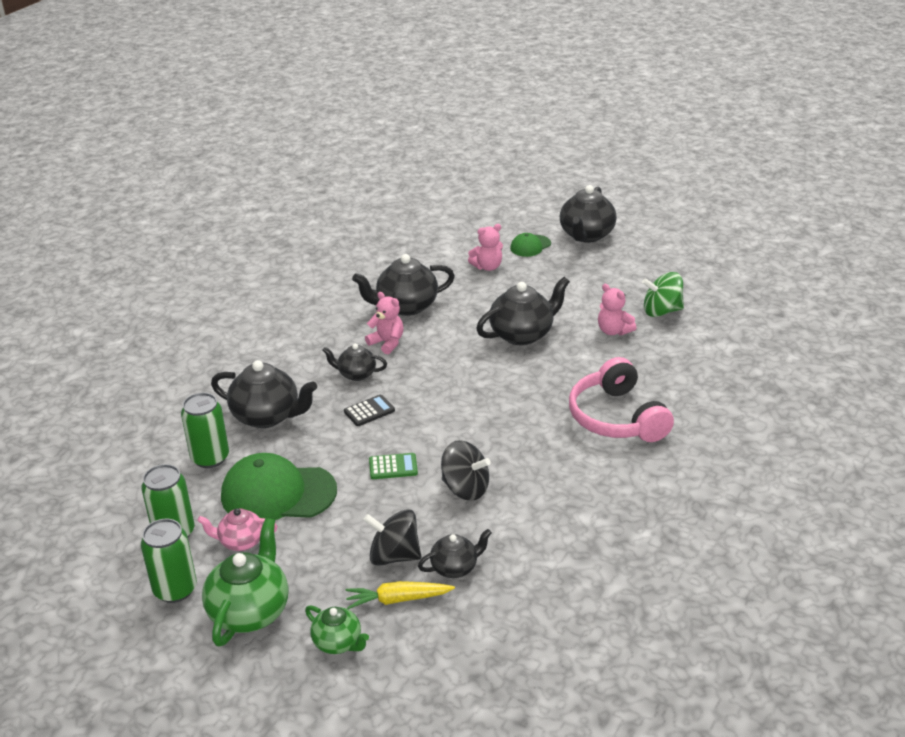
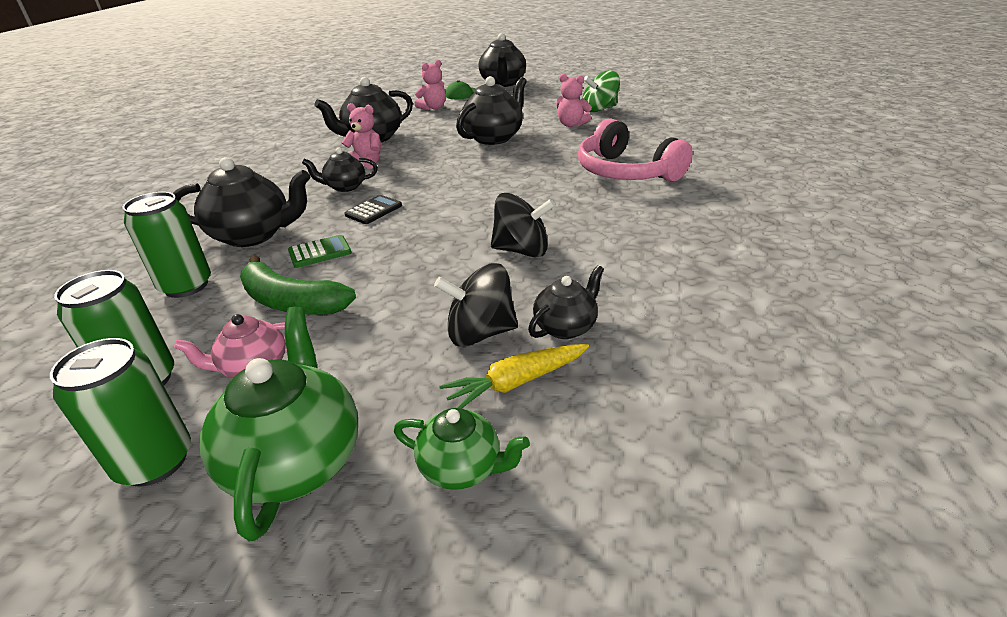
camera: 20 degrees left, 0 degrees up
(278, 493) = (291, 302): green cap -> green banana
(393, 467) = (426, 249): green calculator -> green calculator (320, 252)

